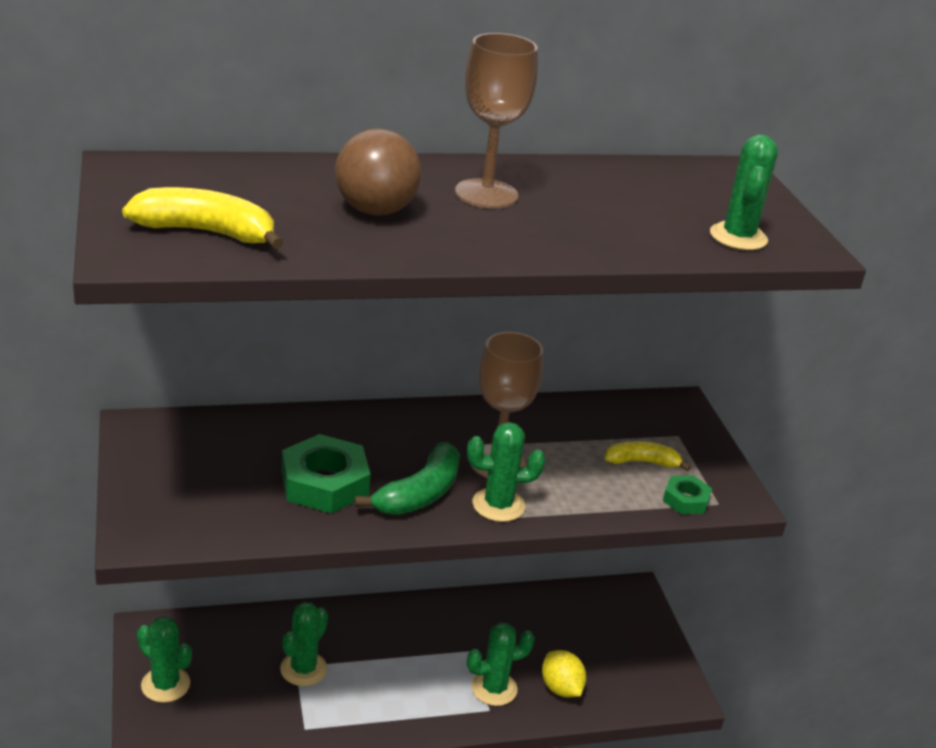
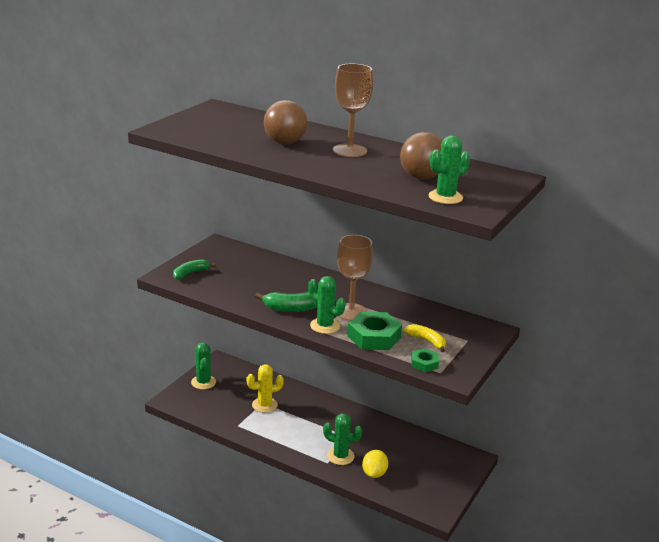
camera: 45 degrees right, 5 degrees down
(175, 510) = (190, 273): none -> green banana
(206, 232) = (202, 131): yellow banana -> none
(303, 669) = (264, 405): green cactus -> yellow cactus
(324, 483) = (261, 288): green nut -> green nut (374, 337)
(653, 212) = (421, 177): none -> brown ball

